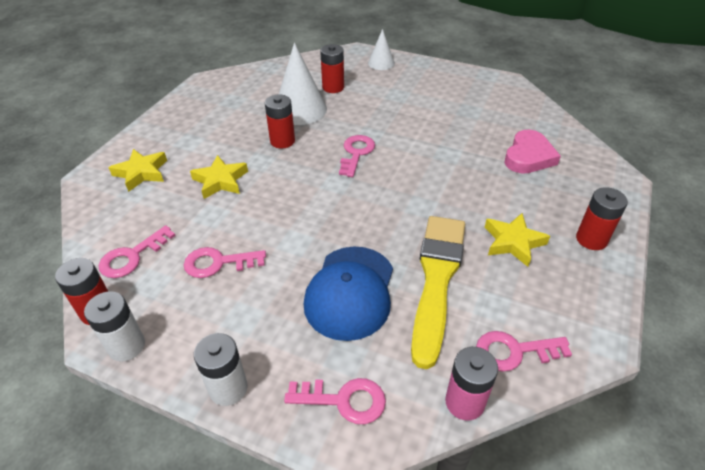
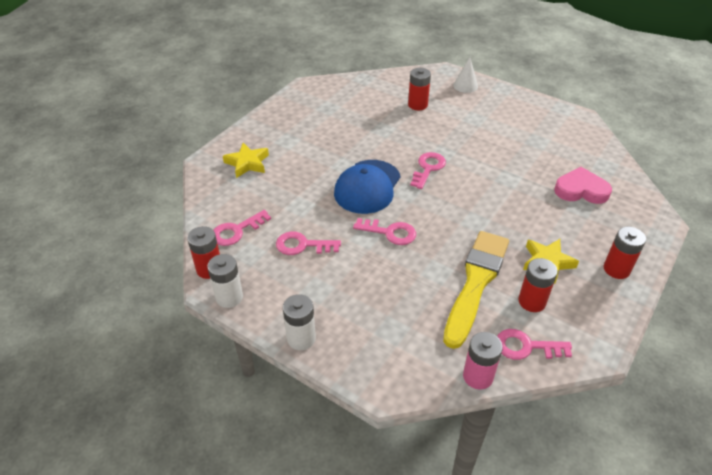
camera: 10 degrees right, 0 degrees up
(220, 181) = (311, 178): yellow star -> none
(282, 141) = (366, 150): red battery -> red battery (532, 301)
(300, 109) = (385, 122): white cone -> none
(344, 400) = (386, 360): pink key -> pink key (390, 232)
(350, 292) = (404, 283): blue cap -> blue cap (367, 187)
(528, 156) = (581, 190): pink heart -> pink heart turned 120 degrees counterclockwise

